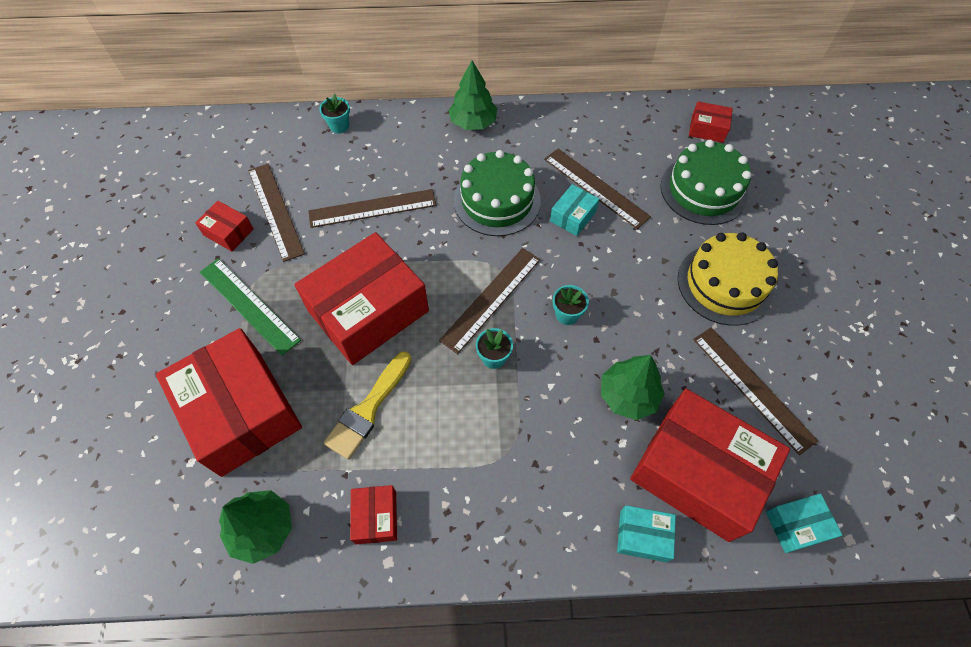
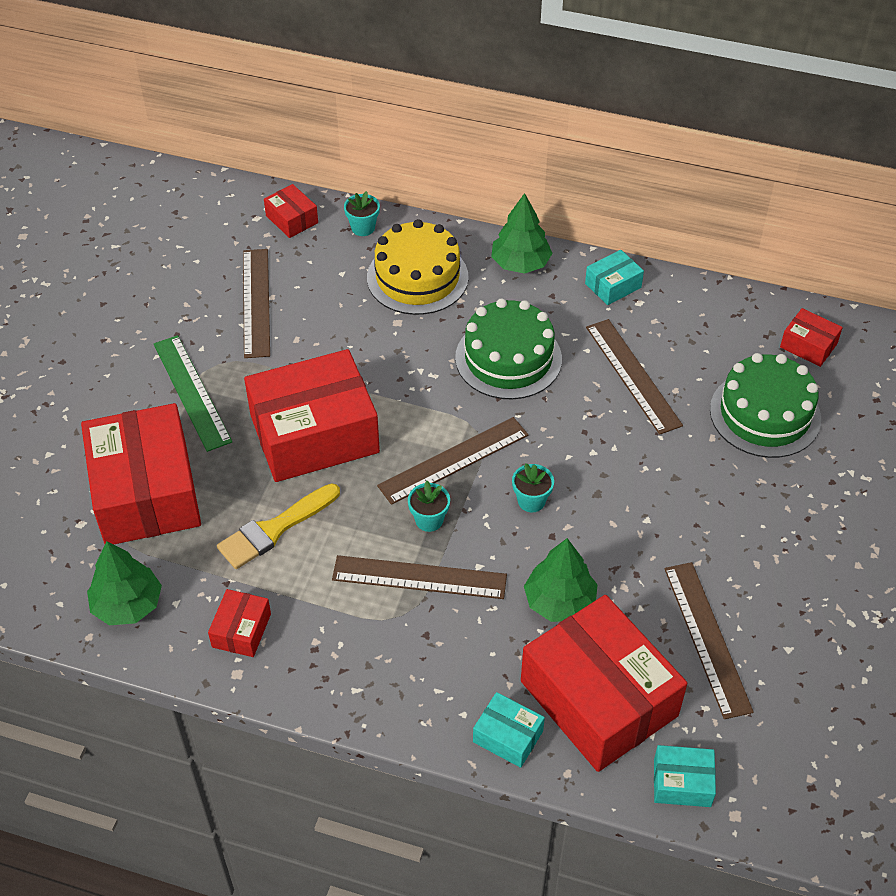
camera: 20 degrees right, 10 degrees down
(228, 232) = (198, 311): red box -> red box (292, 219)
(372, 208) = (363, 328): brown ruler -> brown ruler (419, 577)
(573, 216) = (589, 400): turquoise box -> turquoise box (613, 285)
(725, 284) = (734, 523): yellow cake -> yellow cake (417, 277)

